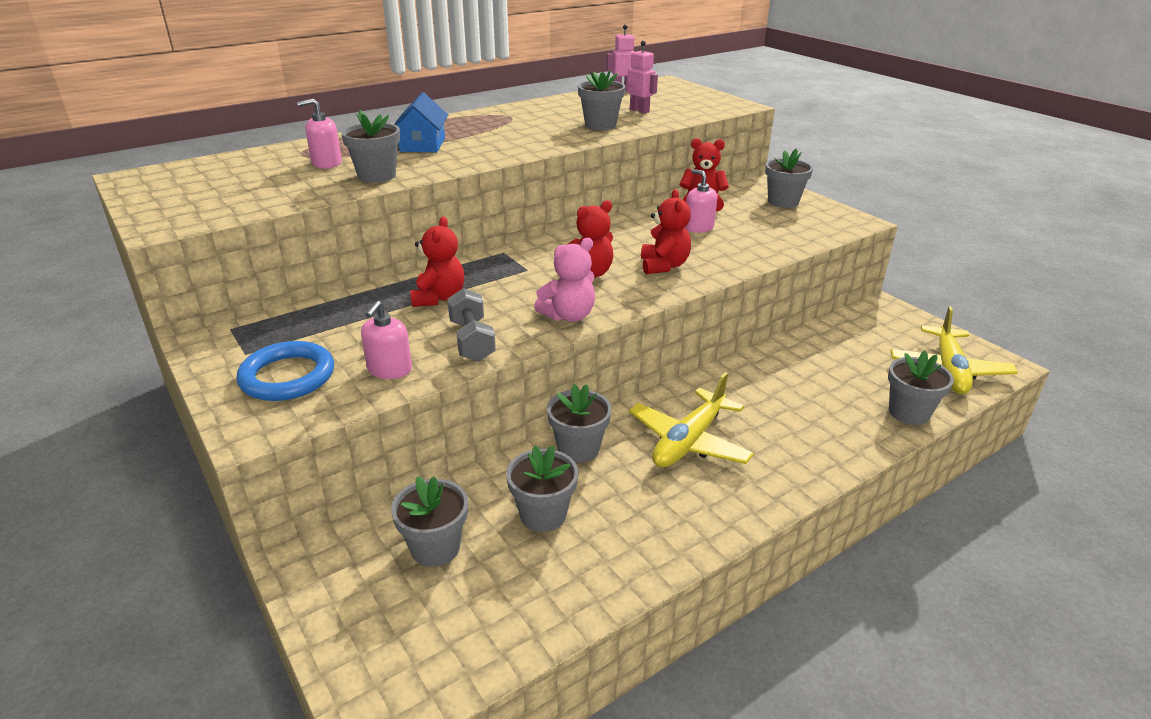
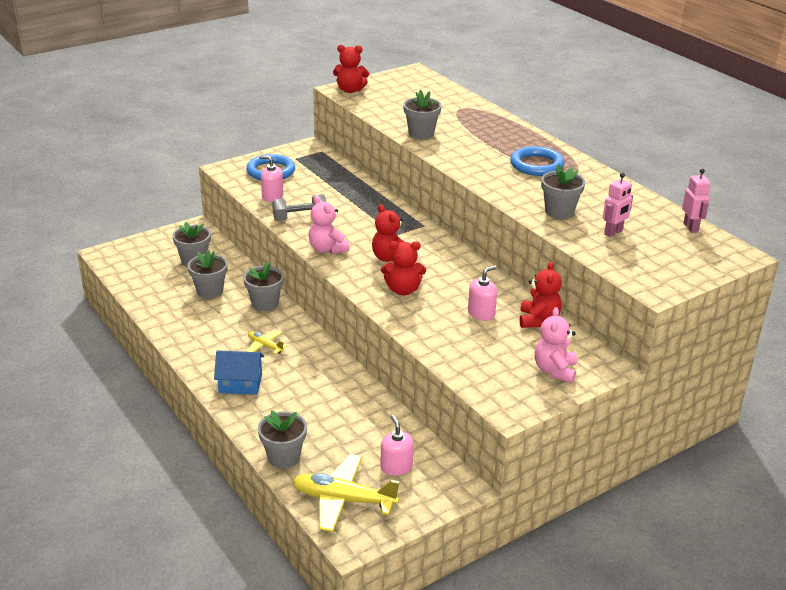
camera: 90 degrees right, 0 degrees up
(326, 163) = (444, 117): pink soap dispenser -> pink soap dispenser (396, 467)
(422, 145) = (489, 143): blue house -> blue house (240, 383)
(439, 298) = (354, 205): red teddy bear -> red teddy bear (350, 90)
(488, 128) = (536, 165): none -> blue ring
(689, 441) = (265, 346): yellow plane -> yellow plane, size x0.52
(783, 202) = (555, 370): grey flower pot -> pink teddy bear

